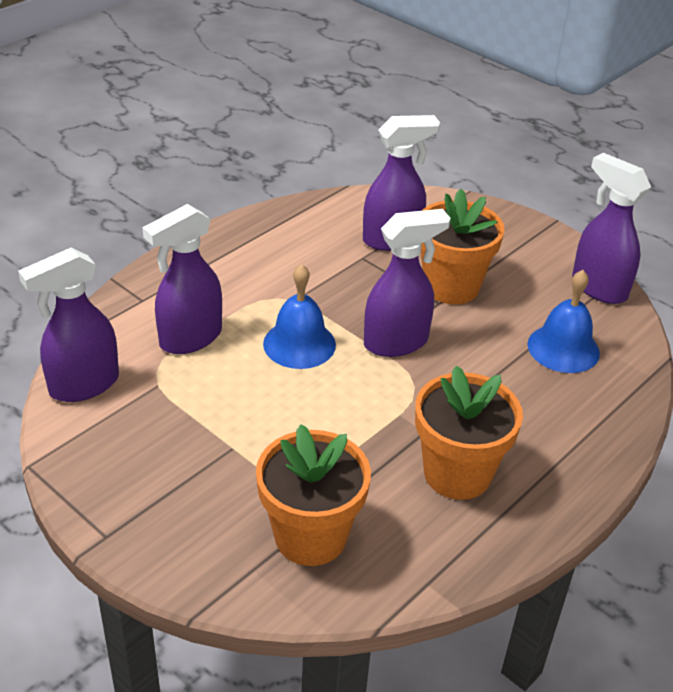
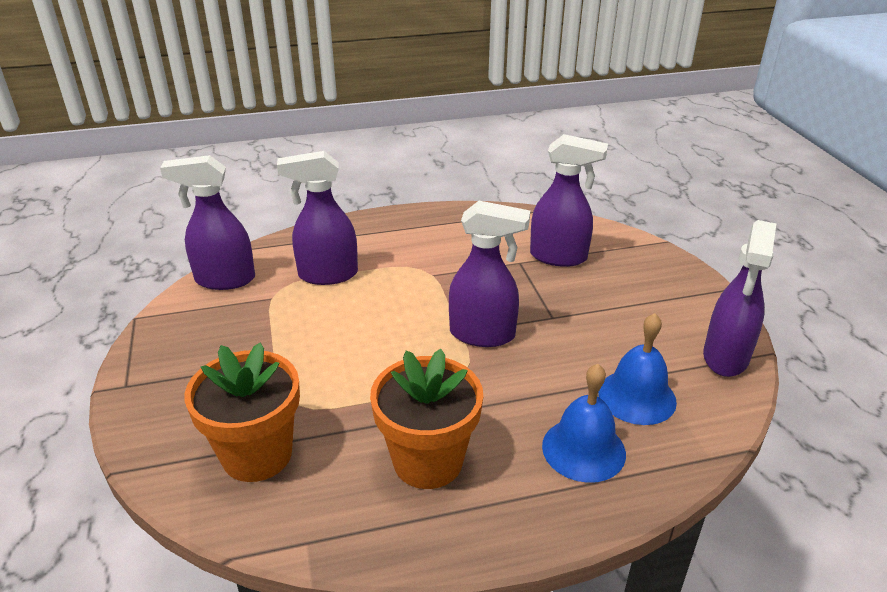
camera: 35 degrees right, 5 degrees down
(299, 344) = (402, 307): blue bell -> blue bell (583, 449)
(451, 286) = (576, 308): orange flower pot -> none
(598, 288) = (725, 358): purple spray bottle -> purple spray bottle turned 150 degrees counterclockwise

